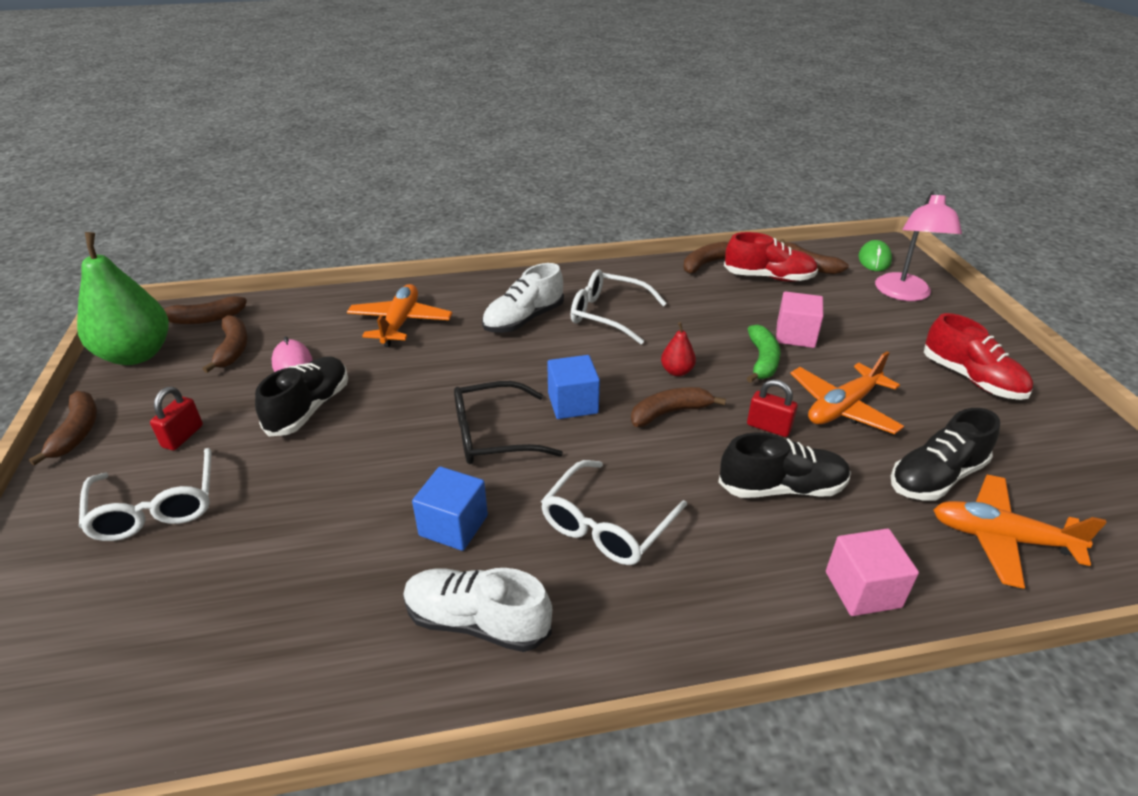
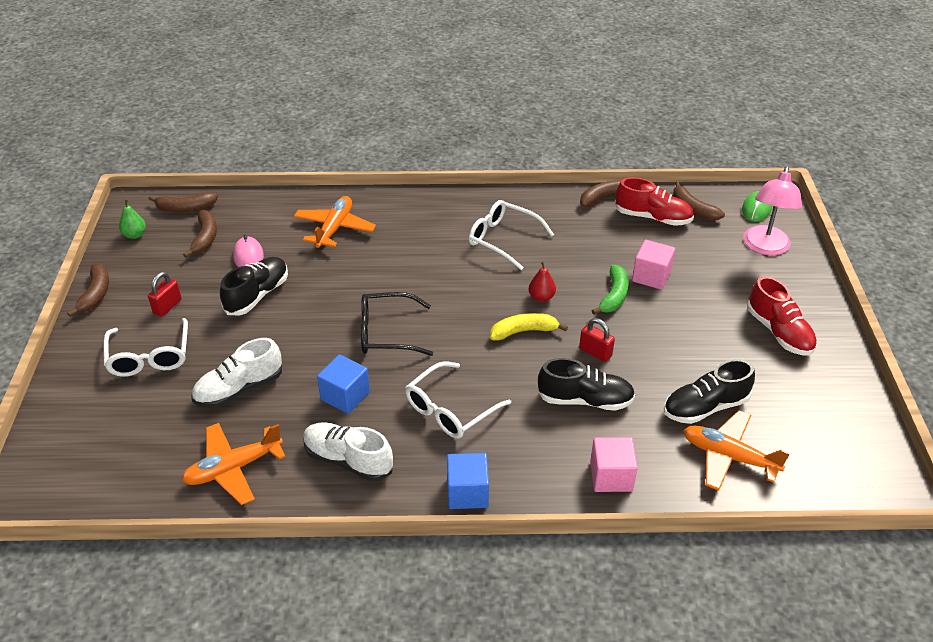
camera: 10 degrees right, 5 degrees up
(137, 354) = (135, 235): green pear -> green pear, size x0.43
(524, 319) = (433, 236): white shoe -> white shoe (239, 389)
(573, 403) = (452, 315): blue cube -> blue cube (467, 492)
(670, 412) = (524, 331): brown banana -> yellow banana
(842, 407) = (660, 344): orange plane -> orange plane (233, 468)

